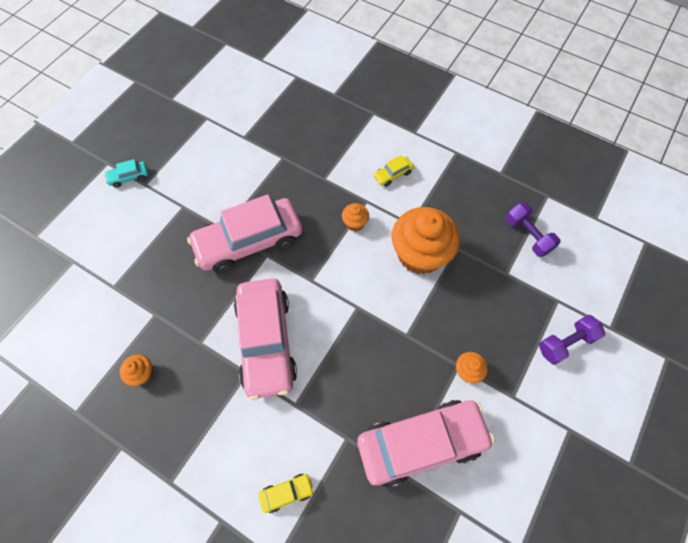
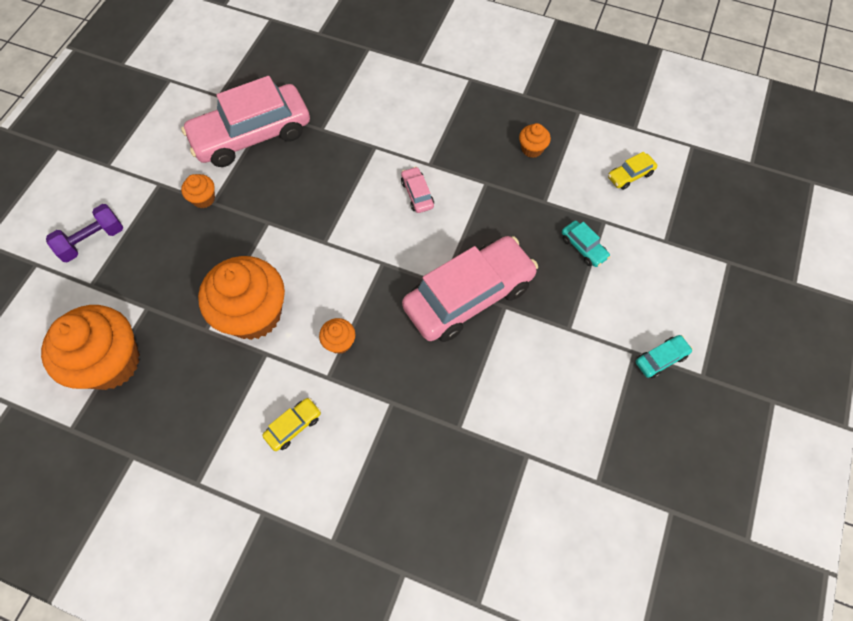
camera: 170 degrees right, 0 degrees up
(142, 266) = (583, 247): none -> turquoise car
(266, 341) = (417, 194): pink car -> pink car, size x0.41
(287, 492) = (368, 86): yellow car -> yellow car (630, 175)
(527, 235) = (111, 362): purple dumbbell -> orange cupcake

